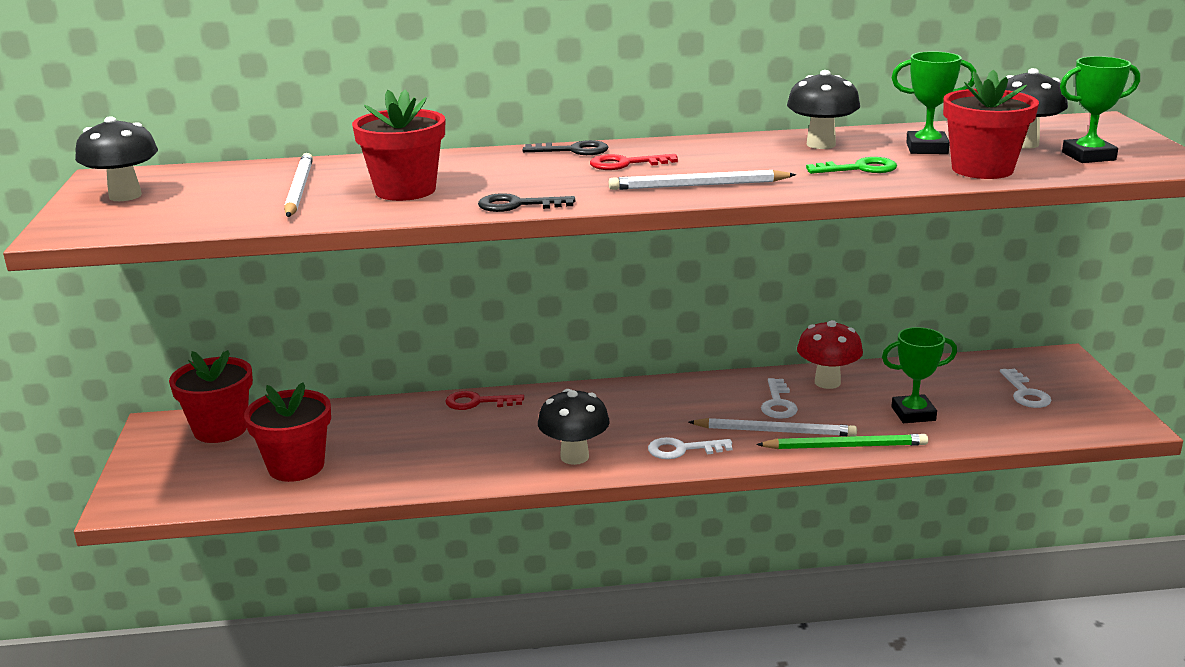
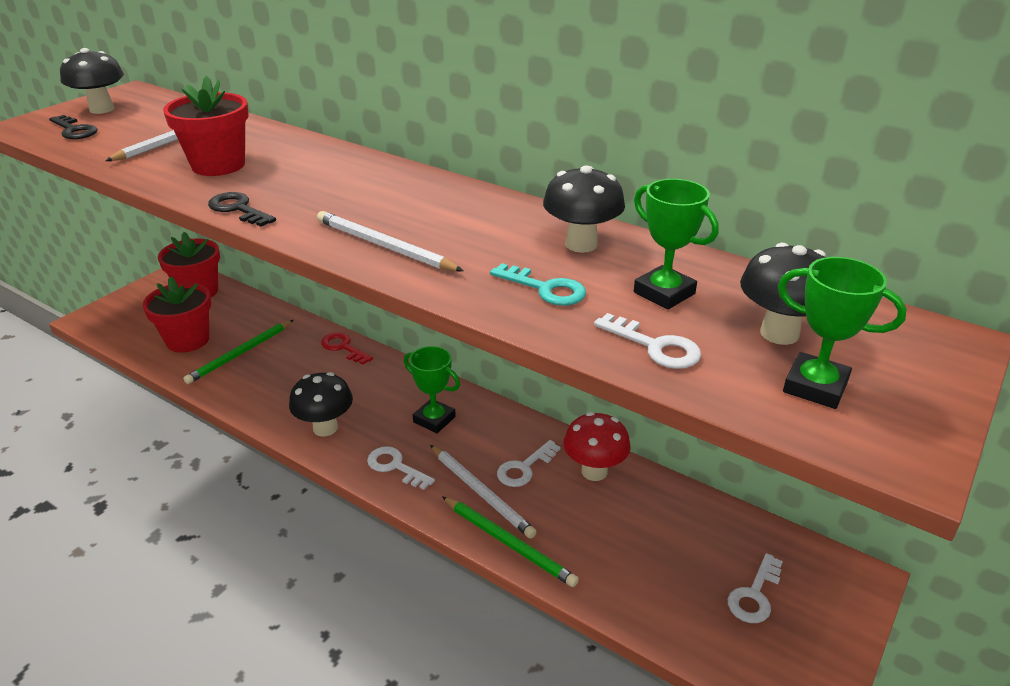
camera: 40 degrees right, 10 degrees up
(380, 450) = (241, 353): none -> green pencil
(573, 150) = (392, 171): black key -> black key (74, 130)
(626, 164) = (392, 200): red key -> none
(859, 169) = (545, 288): green key -> turquoise key
(913, 414) = (614, 548): green trophy -> green trophy (434, 419)
(982, 169) = (655, 346): red flower pot -> white key

